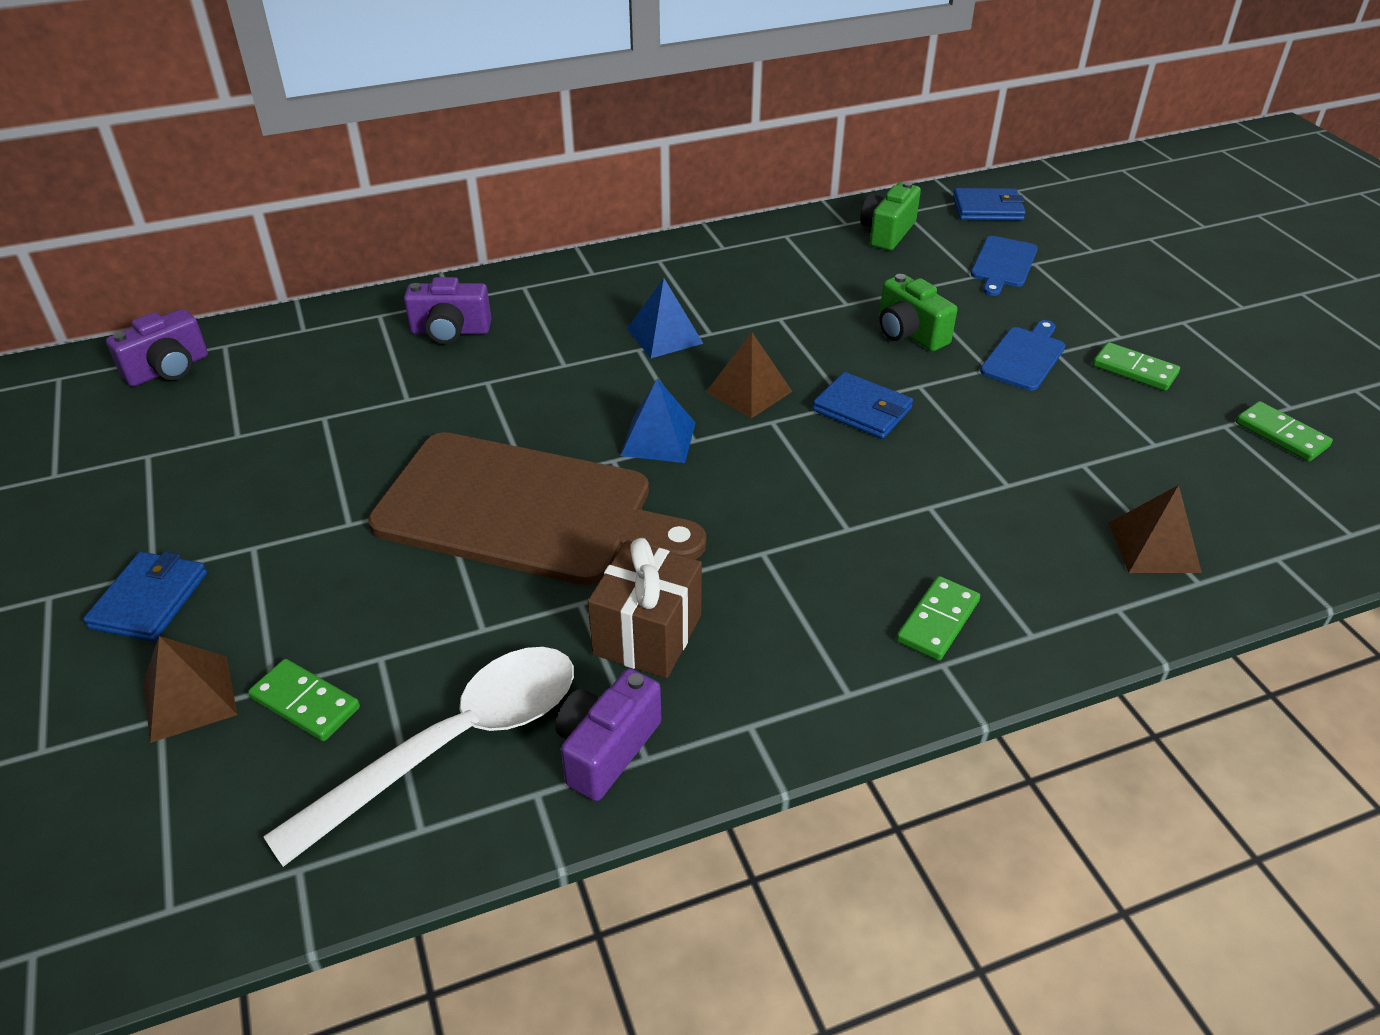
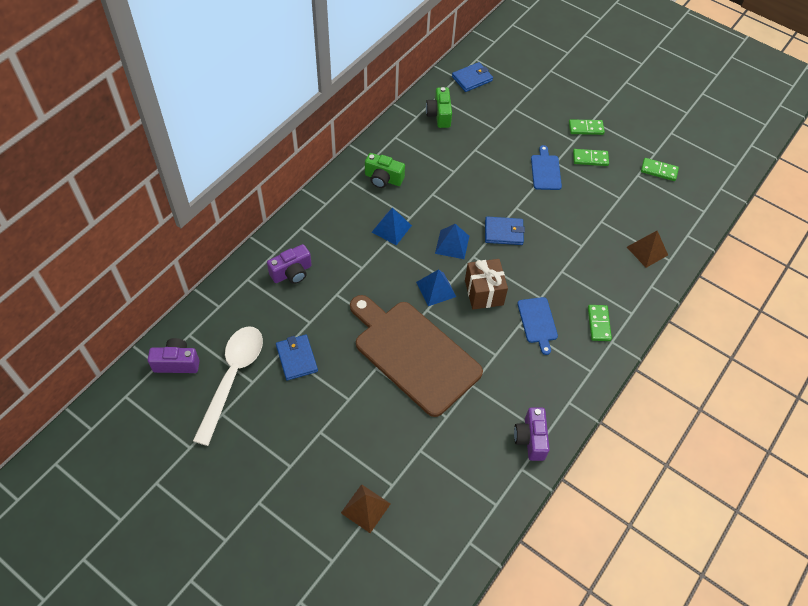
camera: 35 degrees left, 15 degrees up
(149, 600) = (303, 479): blue wallet -> blue wallet (296, 358)
(168, 369) = (177, 363): purple camera -> purple camera turned 105 degrees counterclockwise
(305, 703) = (411, 484): green domino -> green domino (586, 128)
(455, 743) = (479, 467): white spoon -> white spoon (233, 377)
(524, 510) = (413, 354): brown cutting board -> brown cutting board turned 120 degrees counterclockwise
(647, 635) = (507, 385): brown gift -> brown gift (484, 292)
(749, 391) = (452, 244): brown pyramid -> blue pyramid
(909, 333) = (492, 178): green camera -> green camera (383, 179)
(1003, 264) = (502, 115): blue cutting board -> blue cutting board (537, 322)

